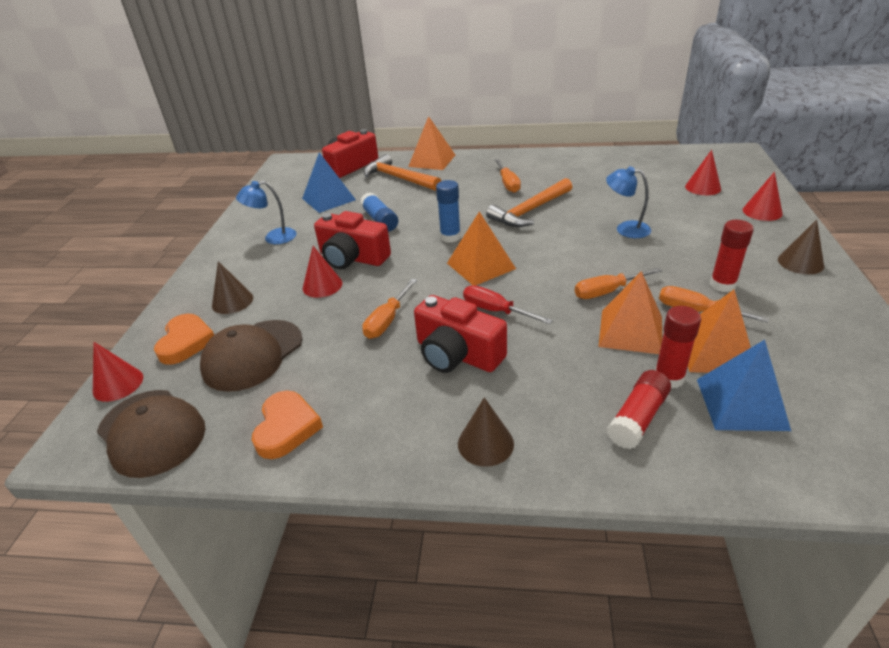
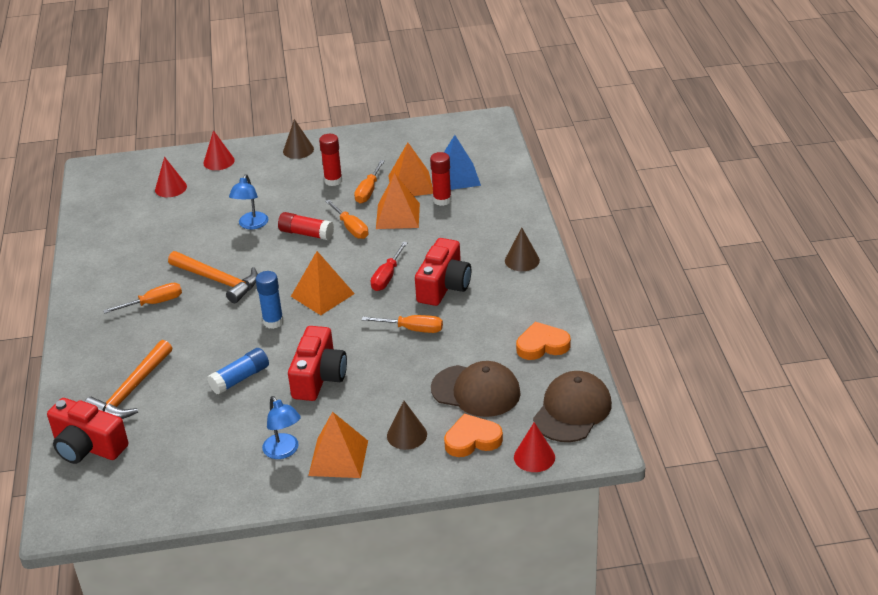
camera: 105 degrees left, 0 degrees up
(322, 285) = (370, 383): red cone -> none
(328, 199) = (186, 437): blue pyramid -> none
(432, 160) = (80, 374): orange pyramid -> orange pyramid (338, 458)
(638, 418) = (481, 209): red glue stick -> red glue stick (306, 233)

